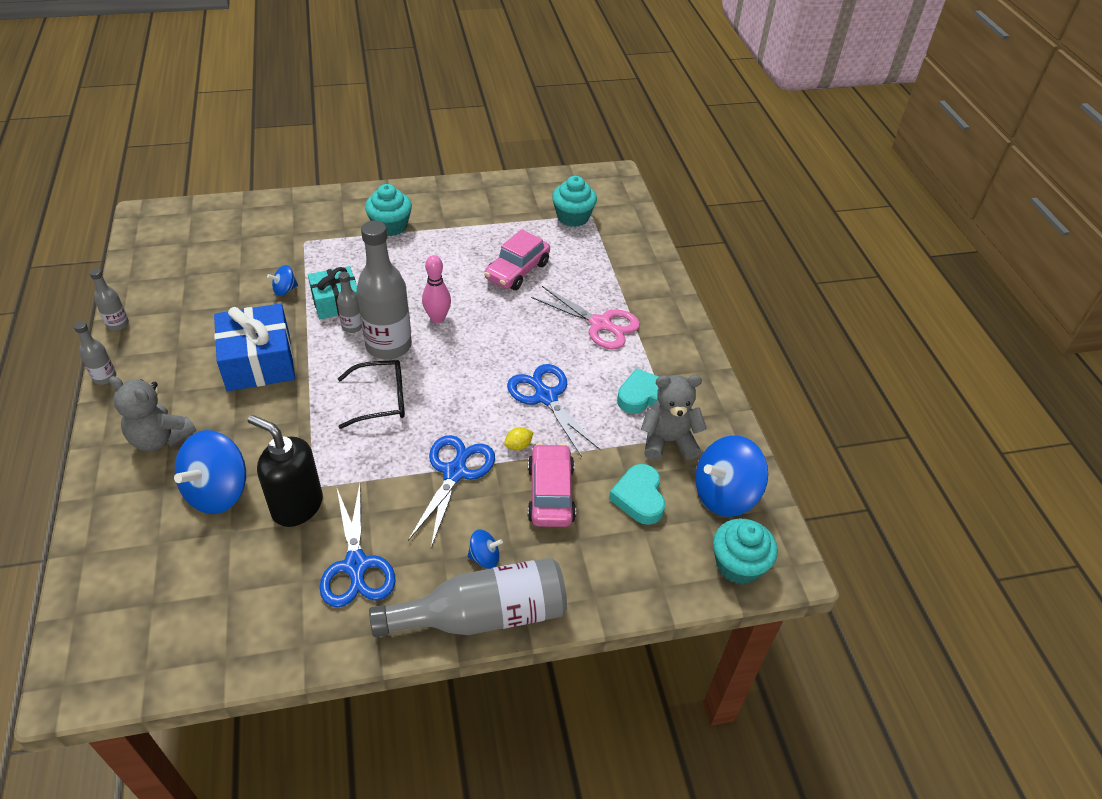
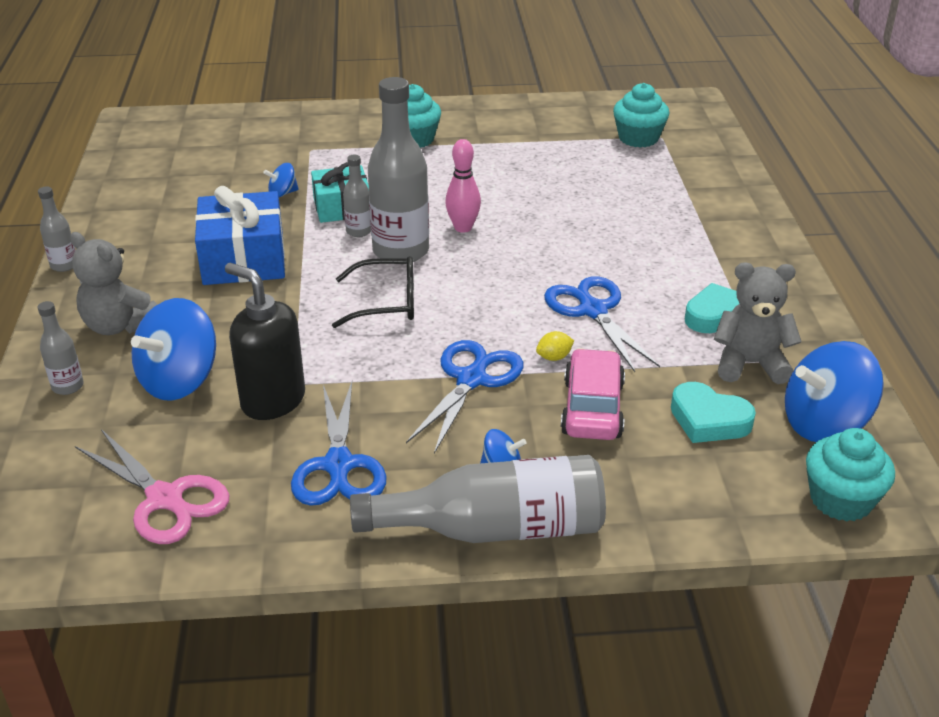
camera: 10 degrees right, 10 degrees down
(118, 324) = (86, 217): grey bottle -> grey bottle (68, 386)
(517, 271) = (565, 187): pink car -> none
(601, 324) = (668, 242): pink scissors -> pink scissors (166, 499)
(639, 497) = (708, 420): turquoise heart -> turquoise heart turned 60 degrees counterclockwise

